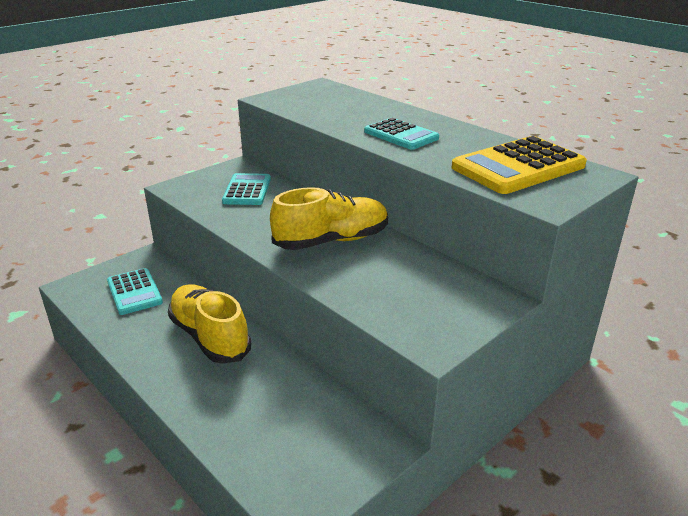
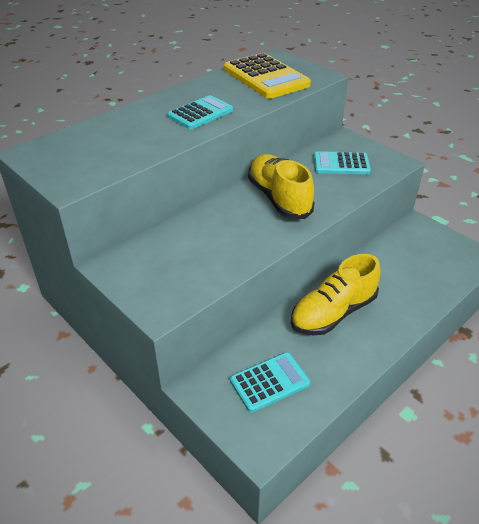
camera: 90 degrees left, 10 degrees up
(247, 190) = (177, 252): turquoise calculator -> turquoise calculator (341, 164)

